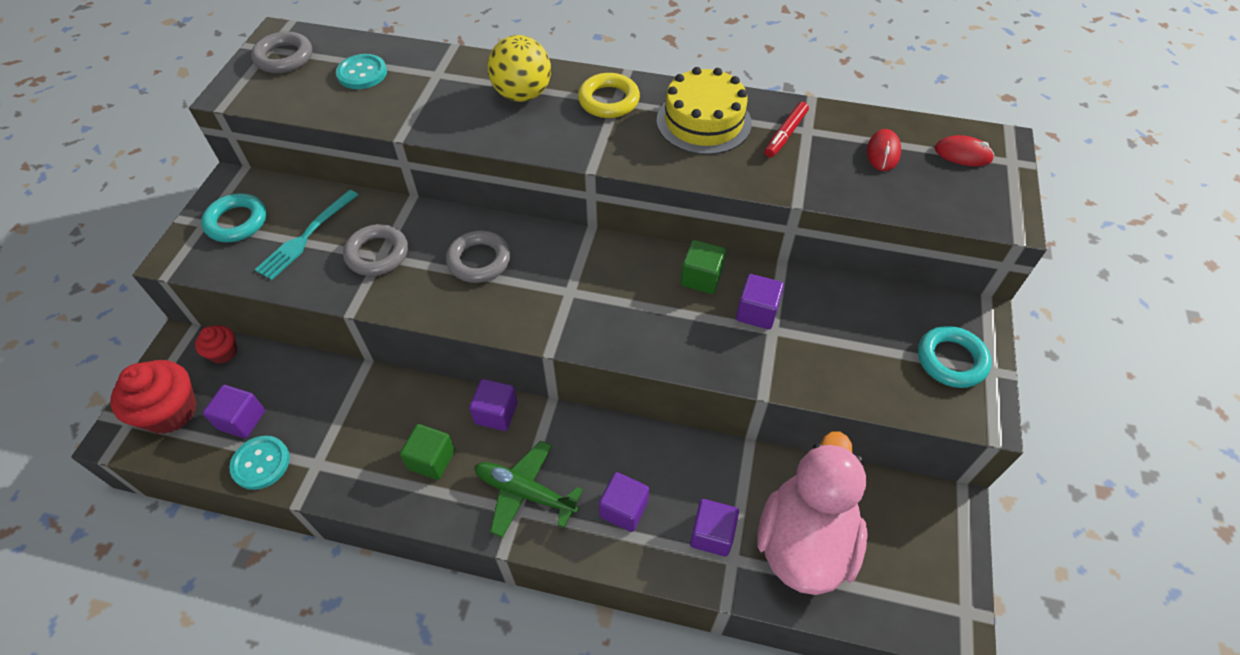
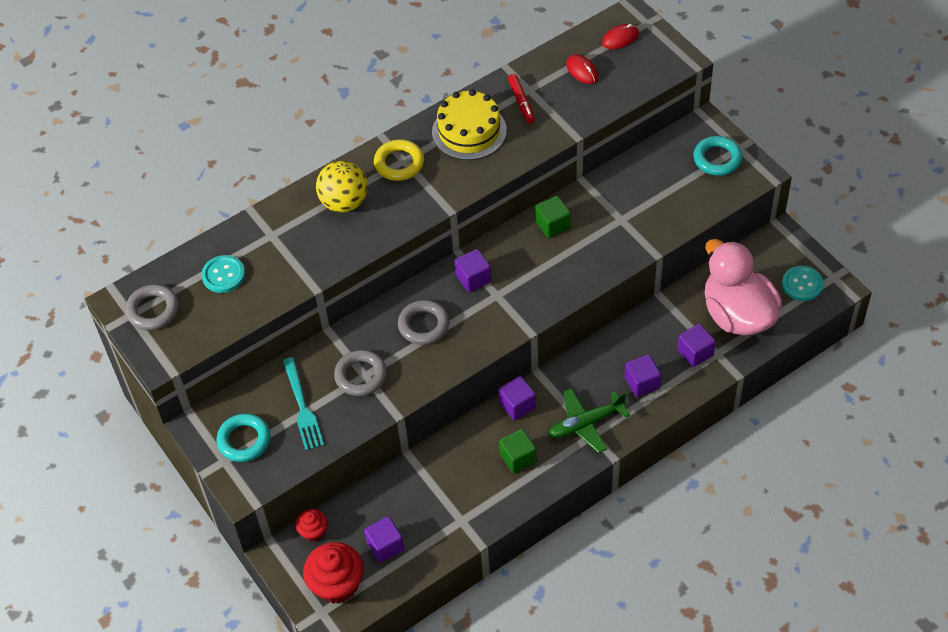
camera: 45 degrees left, 0 degrees up
(261, 463) = (431, 550): turquoise button -> turquoise button (802, 284)
(757, 312) = (603, 217): purple cube -> purple cube (473, 278)

